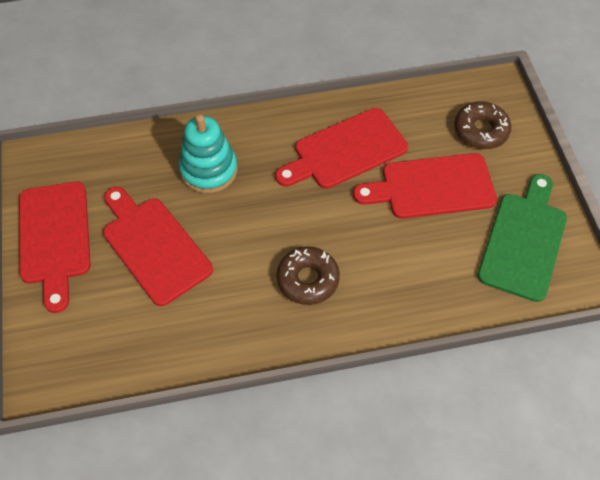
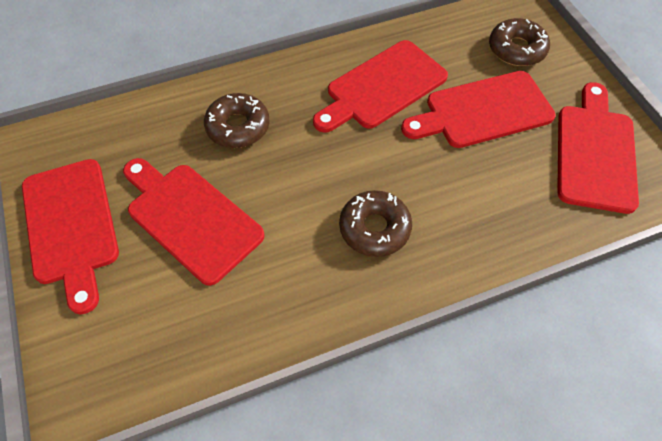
camera: 10 degrees left, 0 degrees up
(209, 170) = (238, 127): turquoise stacking toy -> brown donut
(523, 241) = (595, 152): green cutting board -> red cutting board

